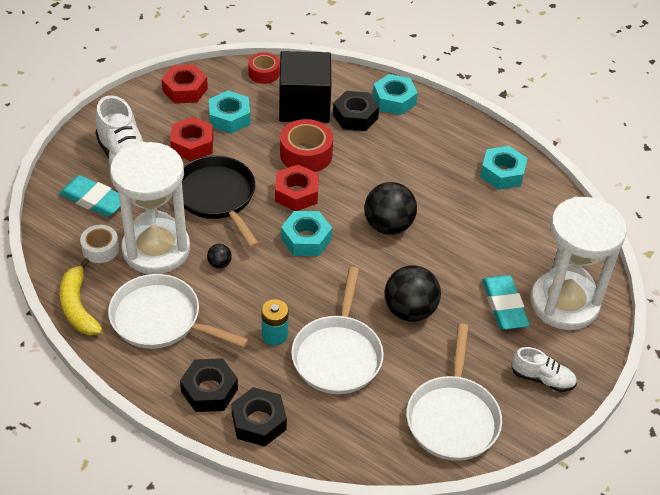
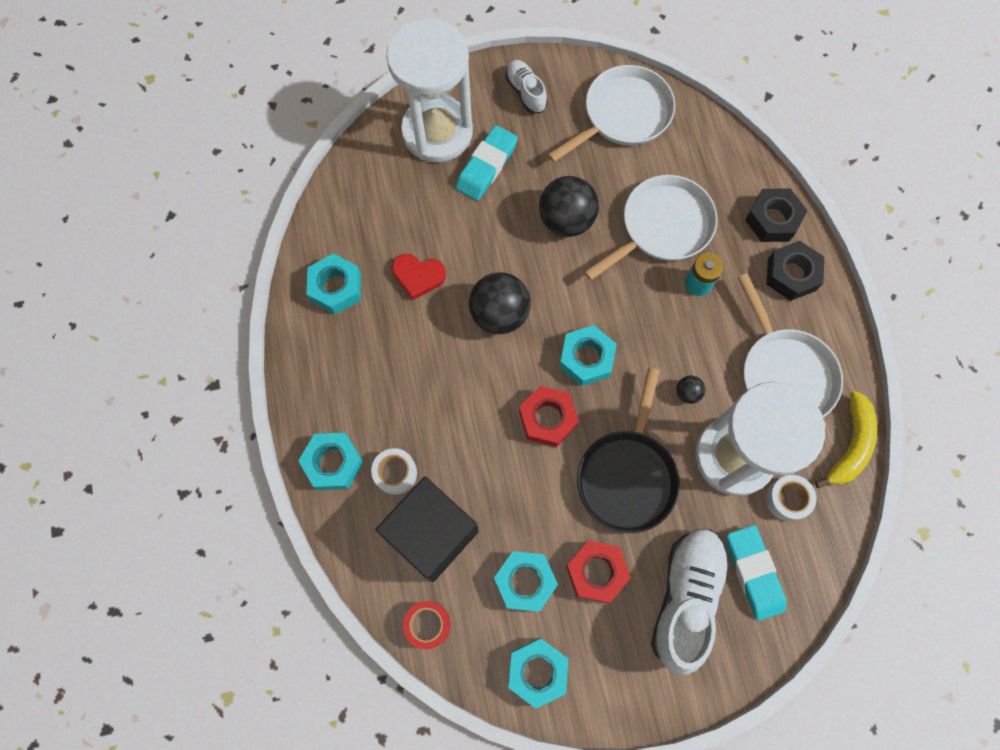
camera: 135 degrees left, 25 degrees up
(185, 90) = (537, 671): red nut -> turquoise nut
(306, 154) = (493, 462): red tape -> none
(355, 116) = (395, 473): black nut -> white tape
(463, 211) = (418, 276): none -> red heart

